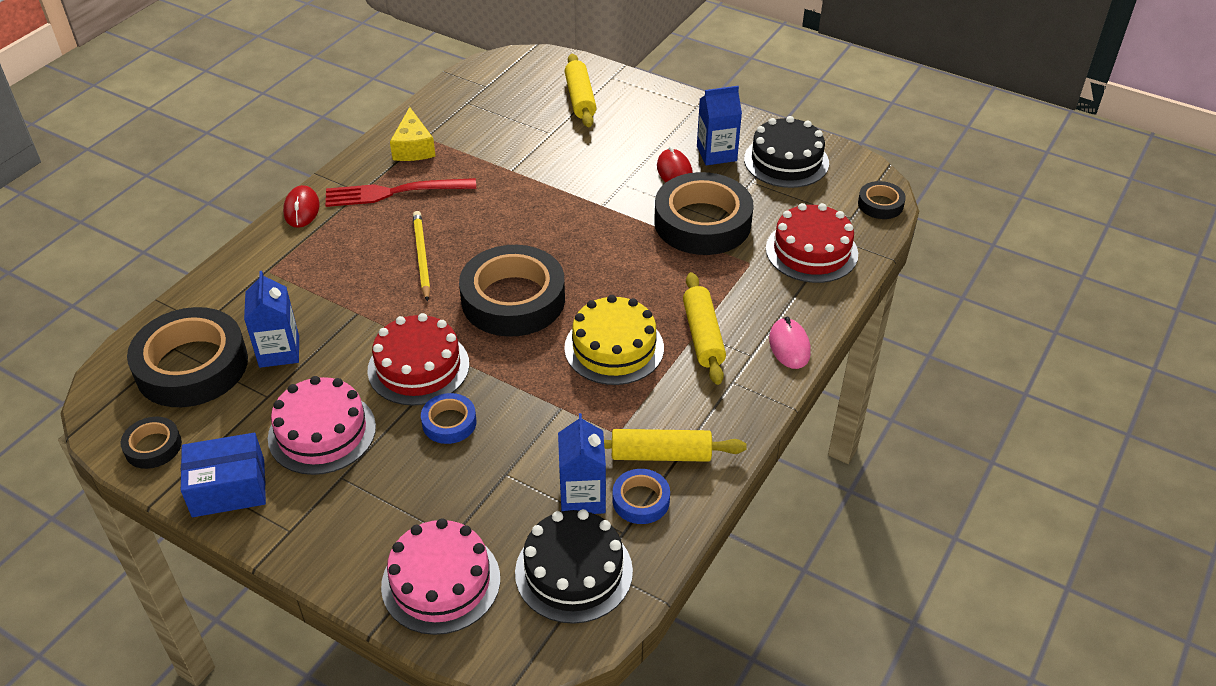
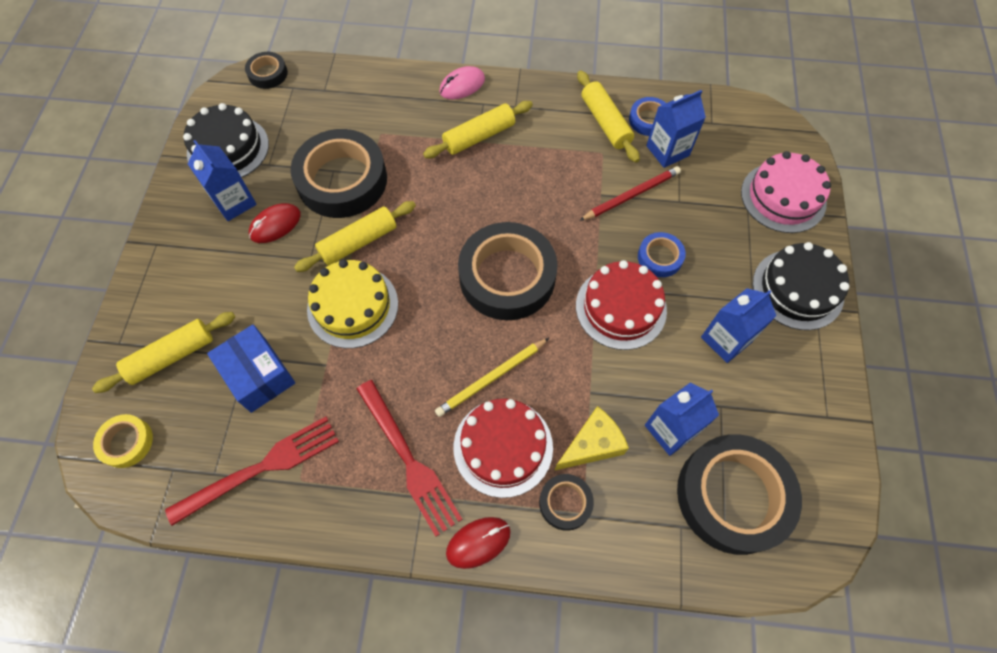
camera: 115 degrees left, 20 degrees up
(153, 447) = (826, 462): black tape -> black tape (565, 503)
(228, 488) = (816, 374): blue box -> blue box (258, 375)
(322, 432) = (726, 339): pink cake -> blue carton
(413, 147) = (323, 485): yellow cheese -> yellow cheese (592, 445)
(452, 123) = (262, 467): none -> red fork
(524, 70) = (126, 442): none -> yellow tape
(542, 433) = (631, 195): none -> red pencil
(573, 571) = (724, 133): black cake -> black cake (797, 289)
(614, 348) = (522, 185): yellow cake -> yellow cake (353, 306)
(621, 215) = (358, 242): none -> yellow rolling pin
(811, 251) = (348, 100): red cake -> red cake (503, 447)

